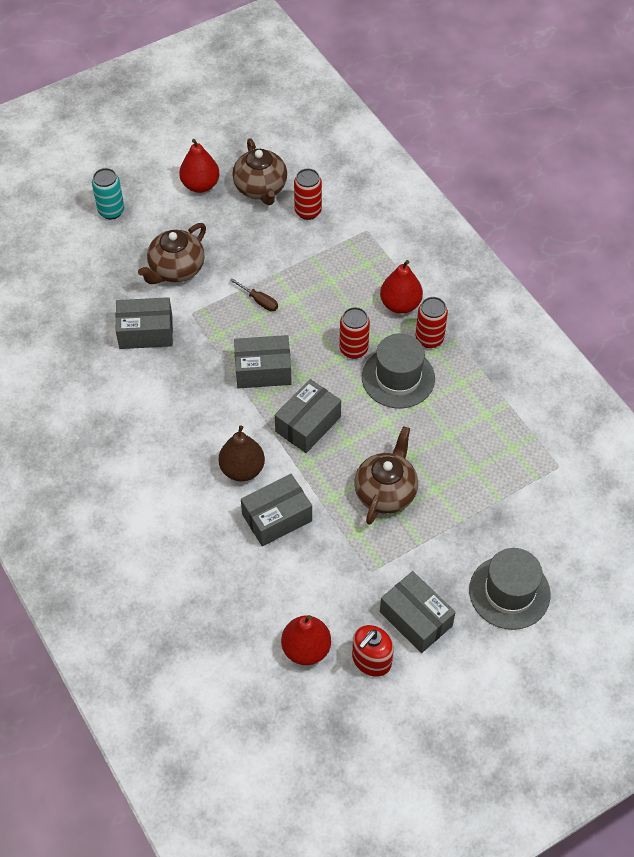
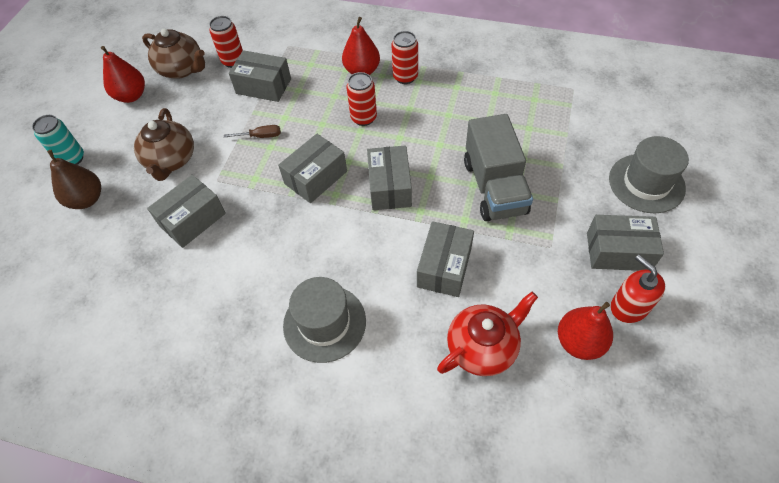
camera: 40 degrees left, 0 degrees up
(238, 593) = (483, 347): none -> red teapot
(242, 469) = (379, 255): brown pear -> brown pear (87, 199)
(307, 256) = (263, 86): none -> grey box
(371, 660) = (629, 306): red soap dispenser -> red soap dispenser turned 150 degrees clockwise
(386, 492) = (494, 187): brown teapot -> grey truck
(398, 378) = (414, 113): grey hat -> grey hat (324, 323)

